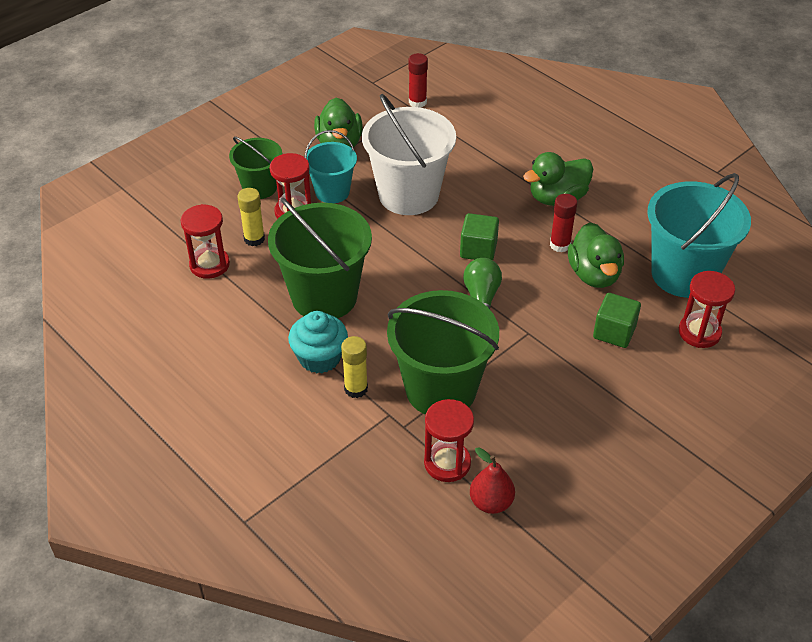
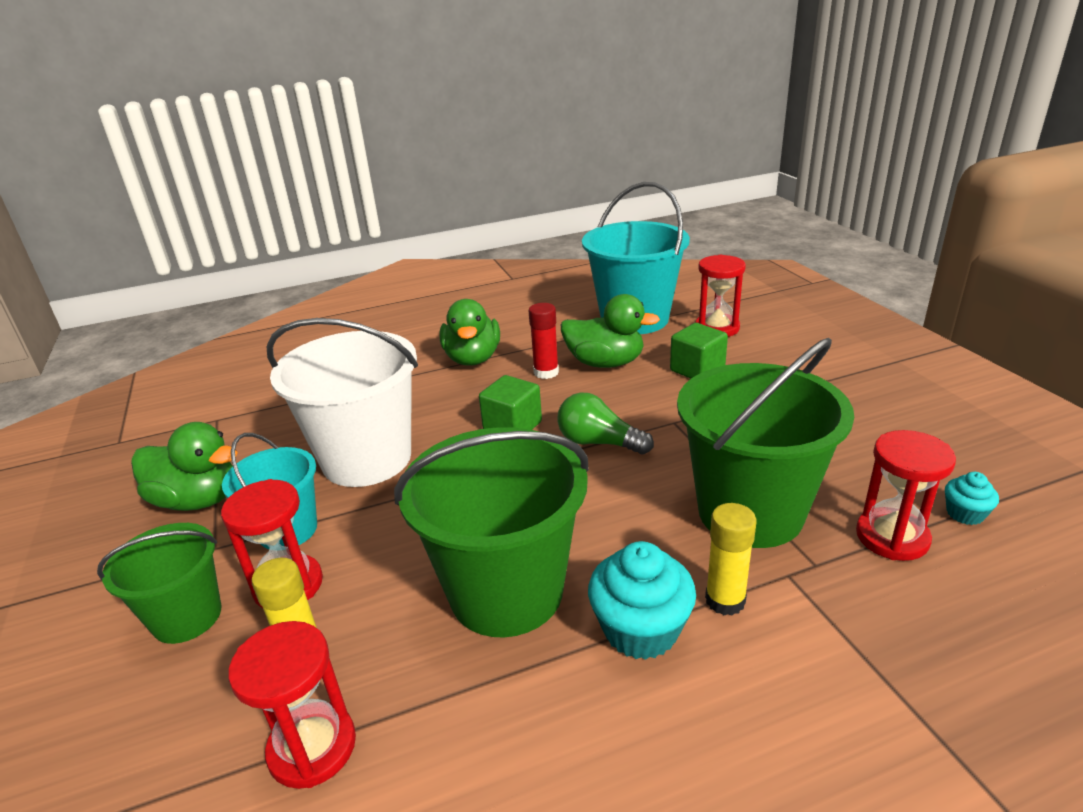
camera: 65 degrees left, 15 degrees down
(417, 102) = (206, 414): red glue stick -> none
(491, 502) = (965, 514): red pear -> turquoise cupcake

